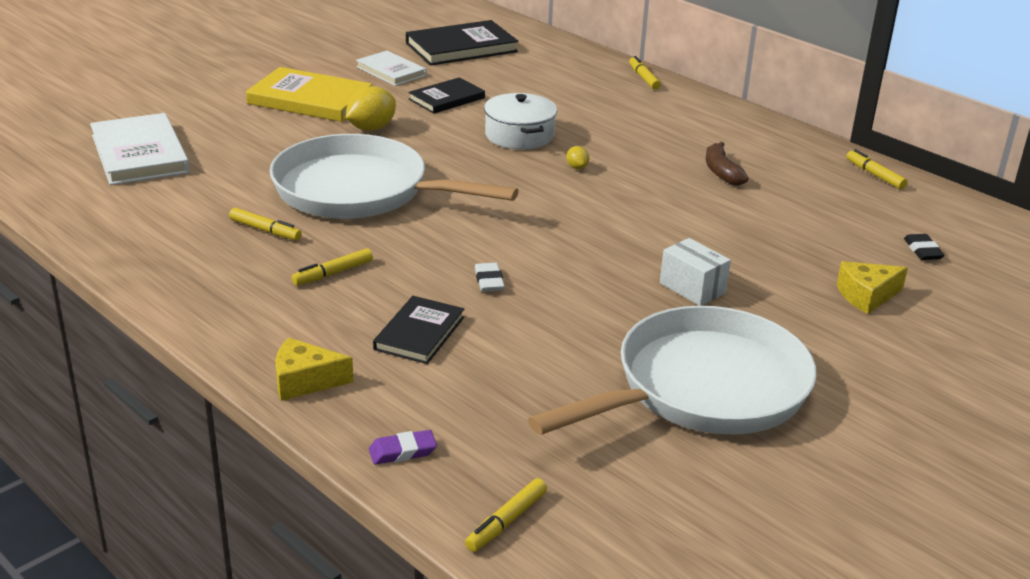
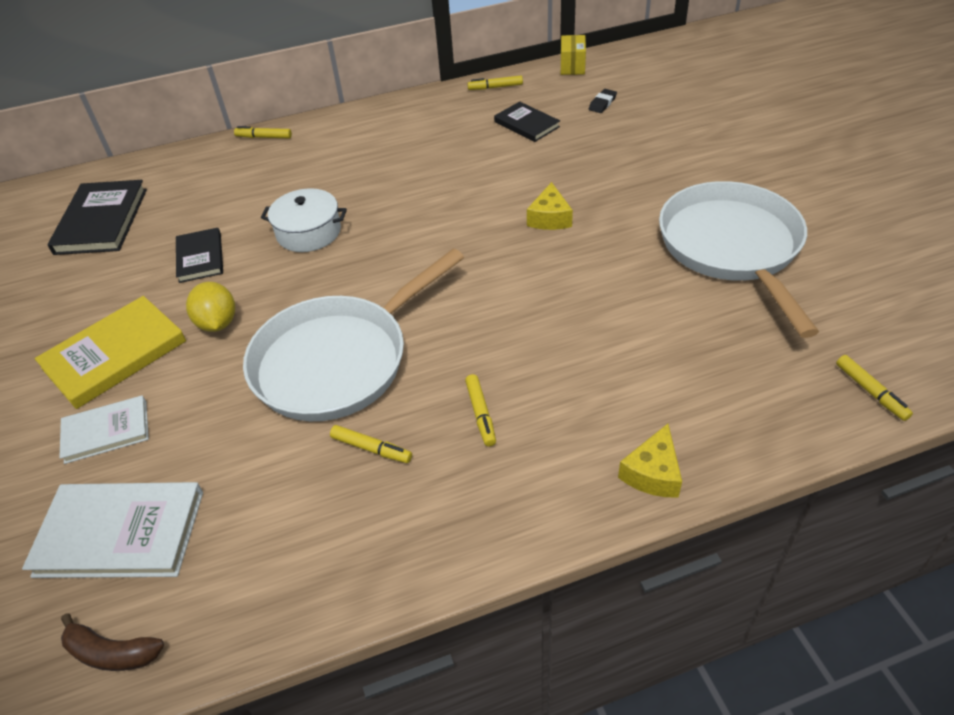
camera: 60 degrees left, 15 degrees up
(265, 230) = (371, 449): yellow marker -> yellow marker turned 60 degrees clockwise
(391, 71) = (106, 280): white book -> white book (106, 431)
(402, 451) = (772, 430): purple eraser -> none
(419, 333) = (605, 378): black book -> black book (526, 124)
(489, 281) = (542, 315): white eraser -> none
(577, 167) = (389, 216): yellow lemon -> none
(692, 288) = (603, 213): white box -> none
(721, 172) = (446, 148): brown banana -> brown banana (112, 652)
(866, 296) = (646, 143): yellow cheese -> yellow cheese (550, 218)
(922, 250) = (602, 103): black eraser -> black eraser turned 75 degrees counterclockwise
(986, 215) = (572, 66): none -> yellow box

